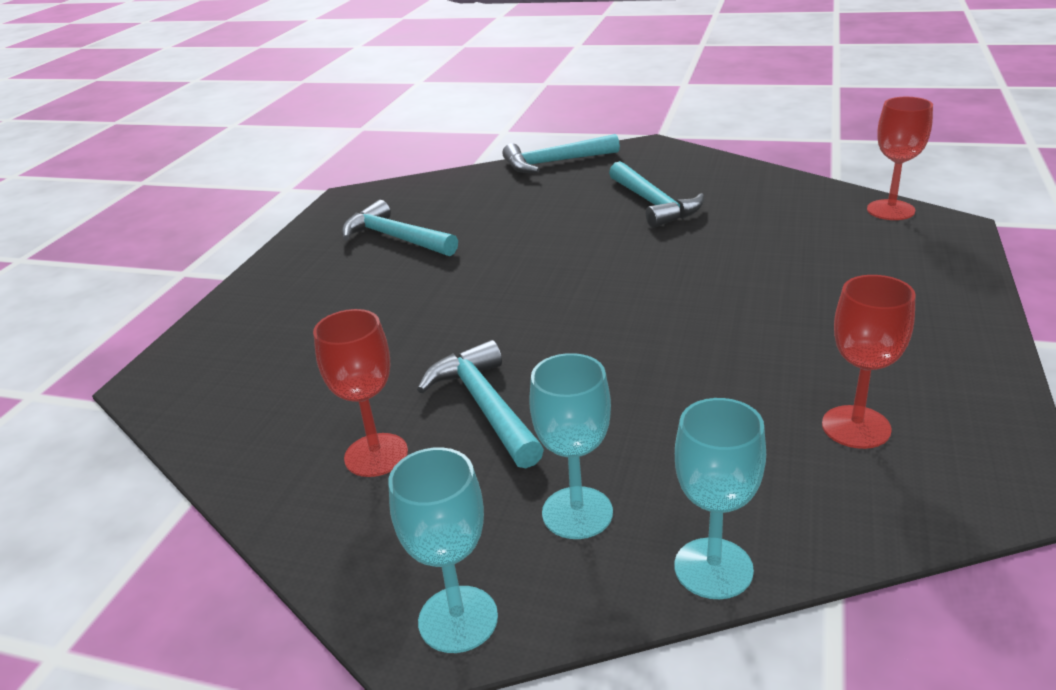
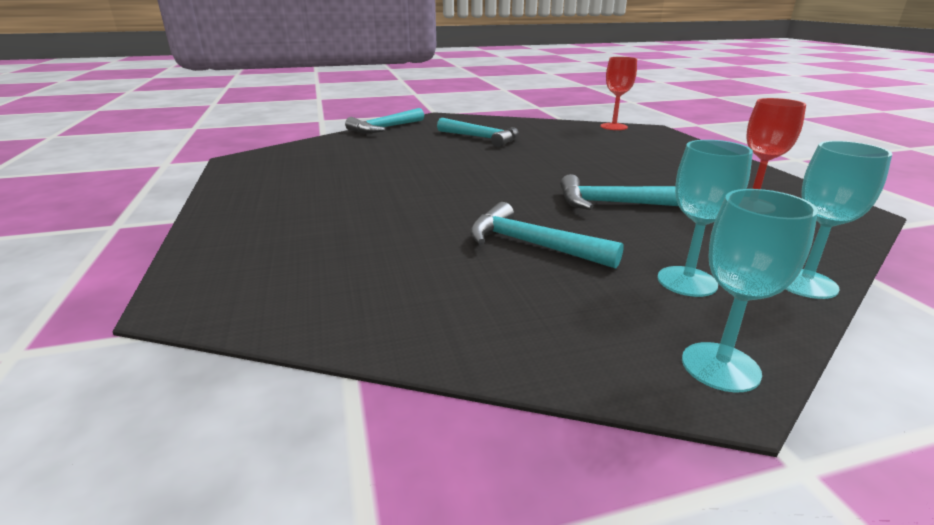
camera: 35 degrees left, 5 degrees down
(376, 455) = (494, 291): red goblet -> none
(396, 238) = (316, 175): turquoise hammer -> turquoise hammer (614, 203)

